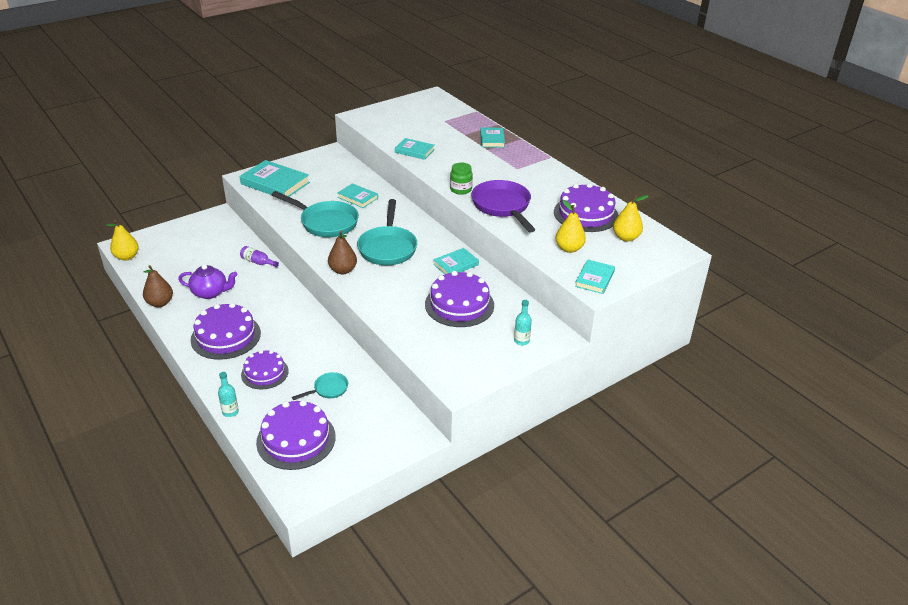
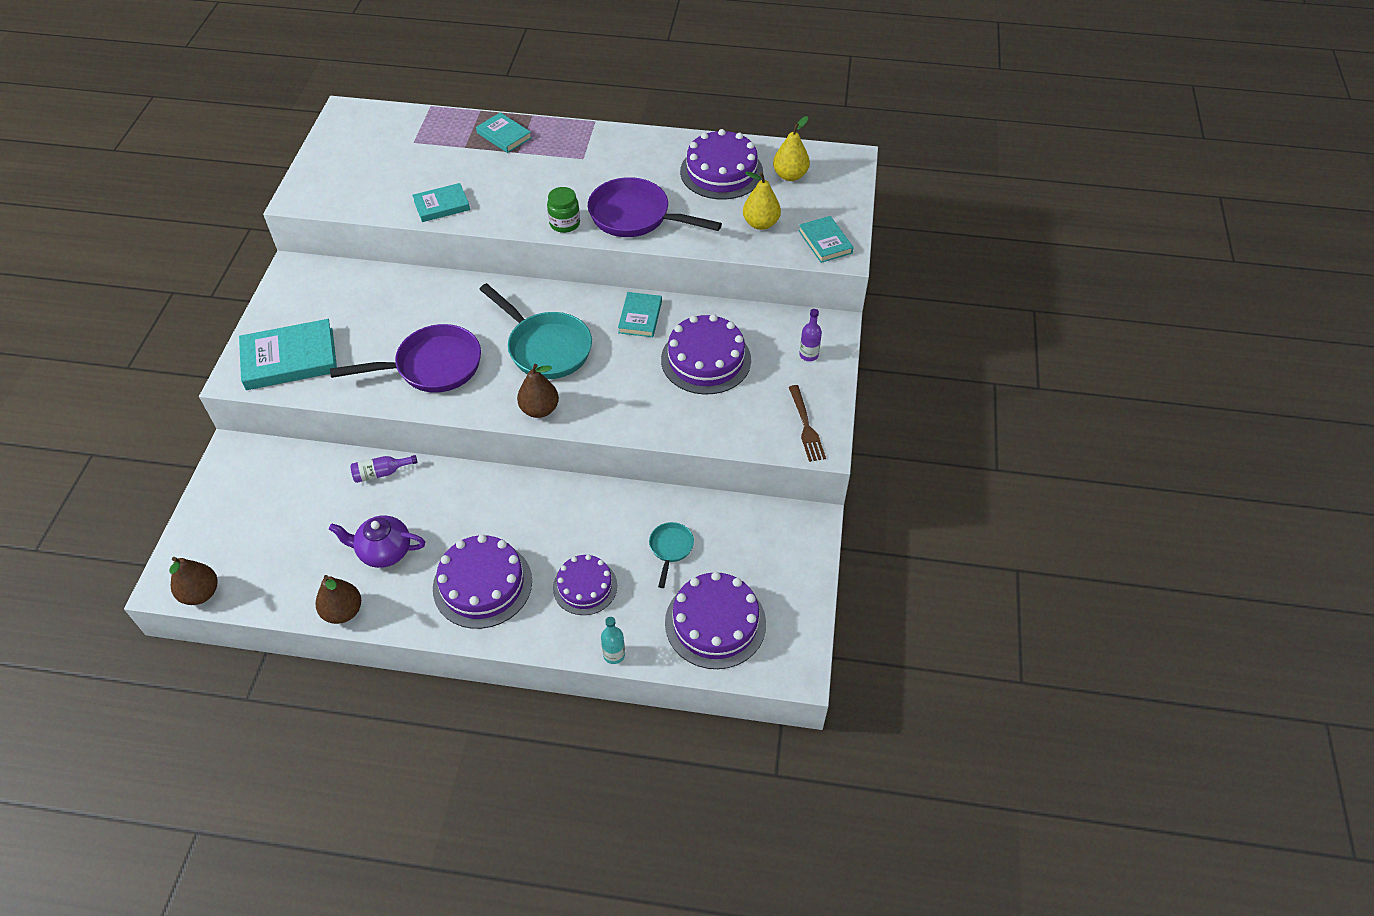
camera: 45 degrees left, 15 degrees up
(126, 257) = (201, 593): yellow pear -> brown pear
(210, 293) = (384, 551): purple teapot -> purple teapot turned 135 degrees counterclockwise
(325, 222) = (432, 366): turquoise pan -> purple pan
(357, 198) = (420, 309): turquoise book -> none
(464, 372) = (806, 426): none -> brown fork
(521, 341) = (808, 355): turquoise bottle -> purple bottle

